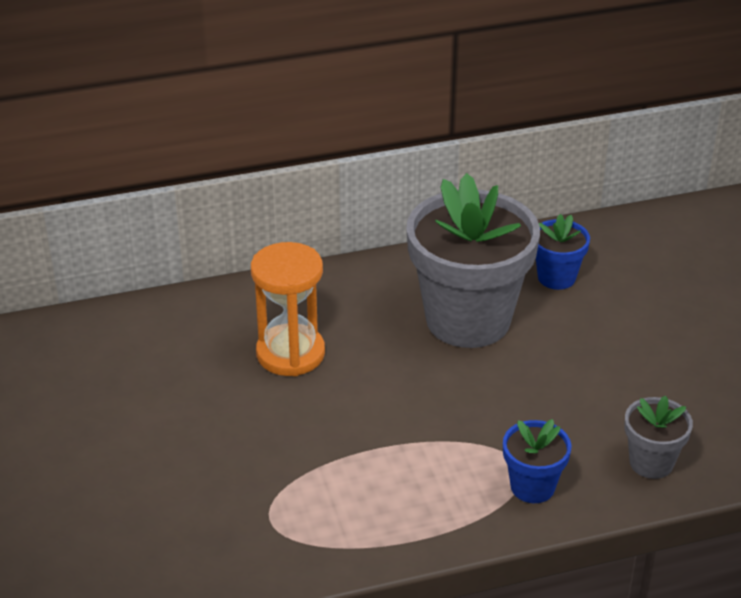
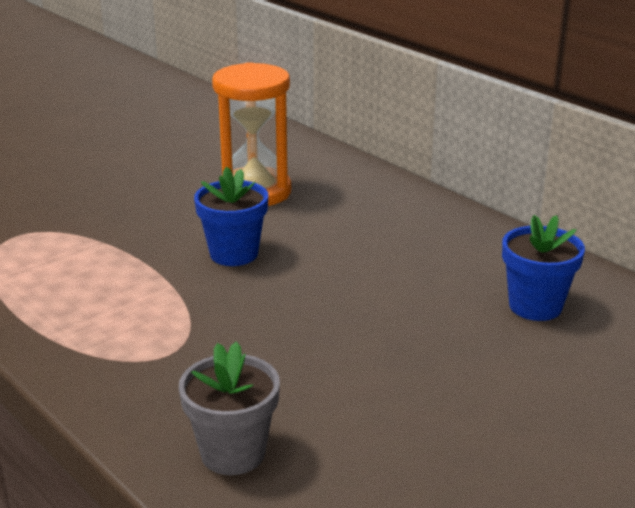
camera: 65 degrees right, 10 degrees down
(468, 320) = (395, 267): grey flower pot -> none
(532, 487) = (136, 369): blue flower pot -> blue flower pot (234, 254)

